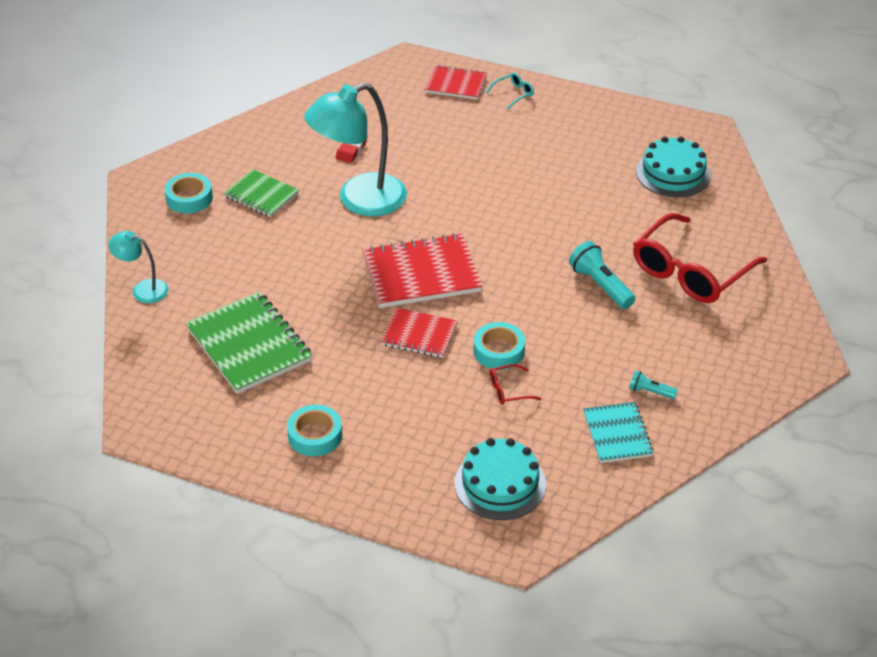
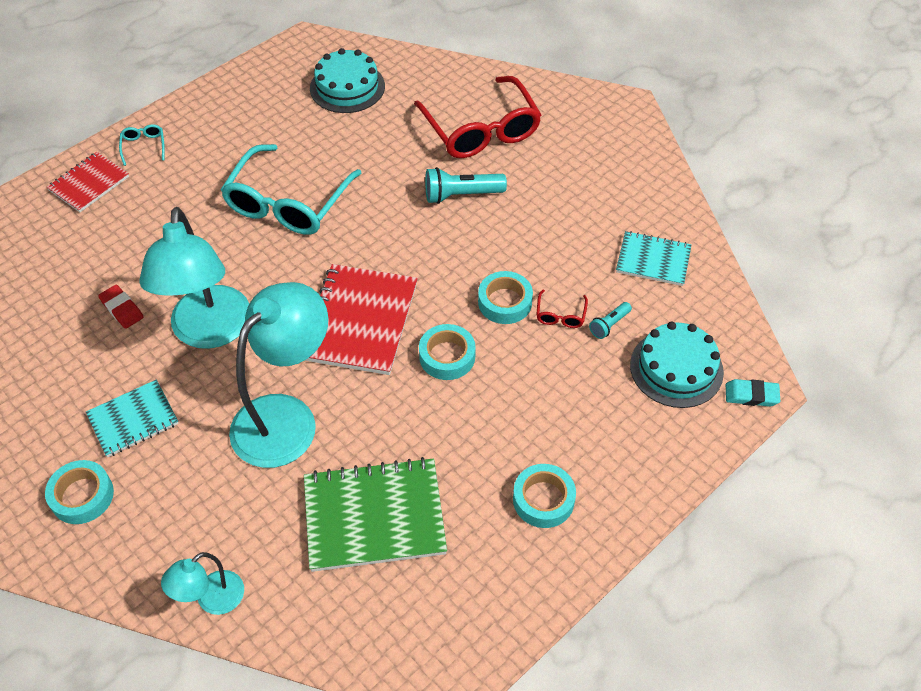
camera: 65 degrees left, 10 degrees up
(261, 195) = (133, 420): green notebook -> turquoise notebook
(308, 268) = (286, 417): none -> turquoise lamp
(419, 335) = (447, 356): red notebook -> turquoise tape
(503, 544) = (751, 395): none -> turquoise eraser
(514, 190) = (288, 203): none -> turquoise glasses
(650, 391) = (613, 217): turquoise flashlight -> turquoise flashlight (609, 325)

